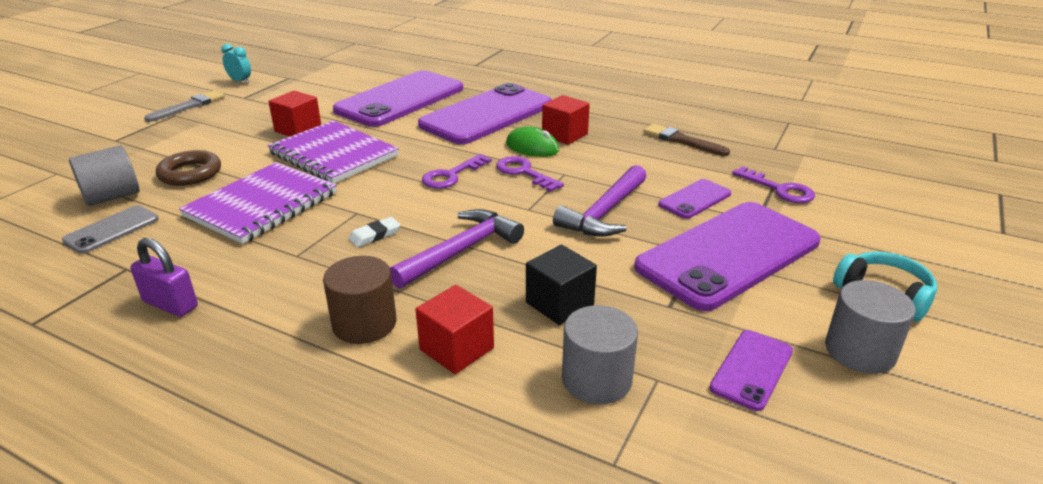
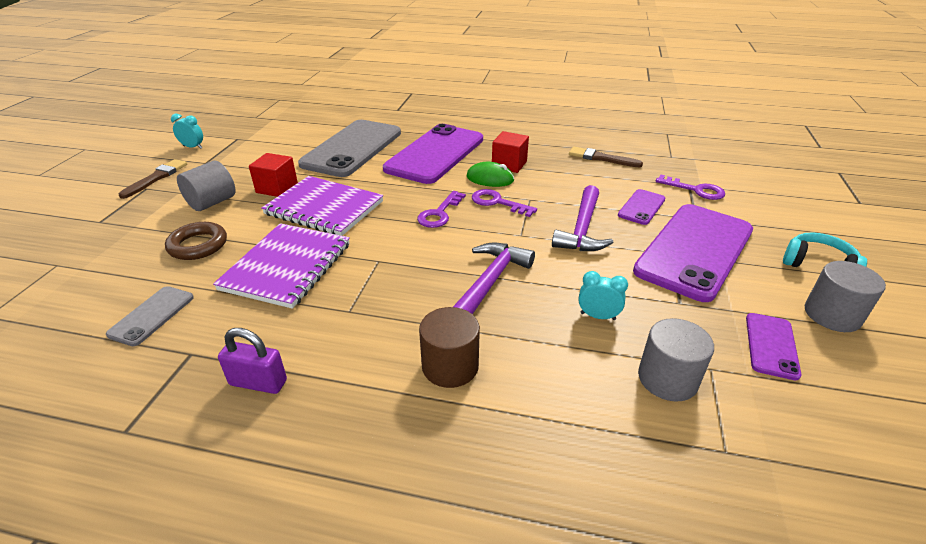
camera: 15 degrees left, 5 degrees up
(112, 197) = (132, 281): grey cylinder -> grey cylinder (212, 202)
(189, 106) = (156, 178): grey brush -> brown brush
(375, 235) = (408, 279): white eraser -> none
(400, 99) = (352, 148): purple phone -> grey phone
(456, 349) = (542, 374): red cube -> none
(559, 303) = (598, 316): black cube -> turquoise clock

